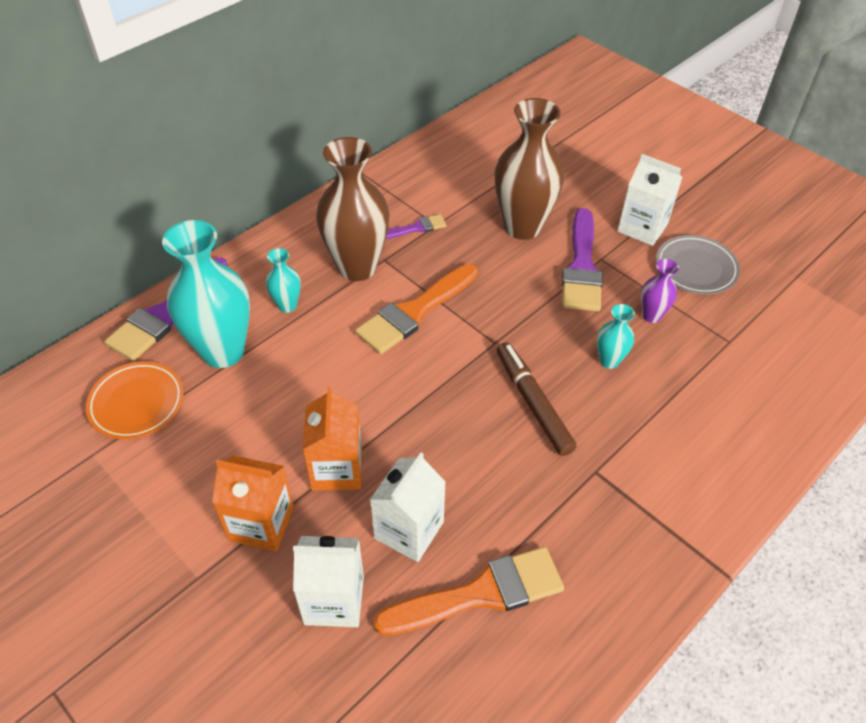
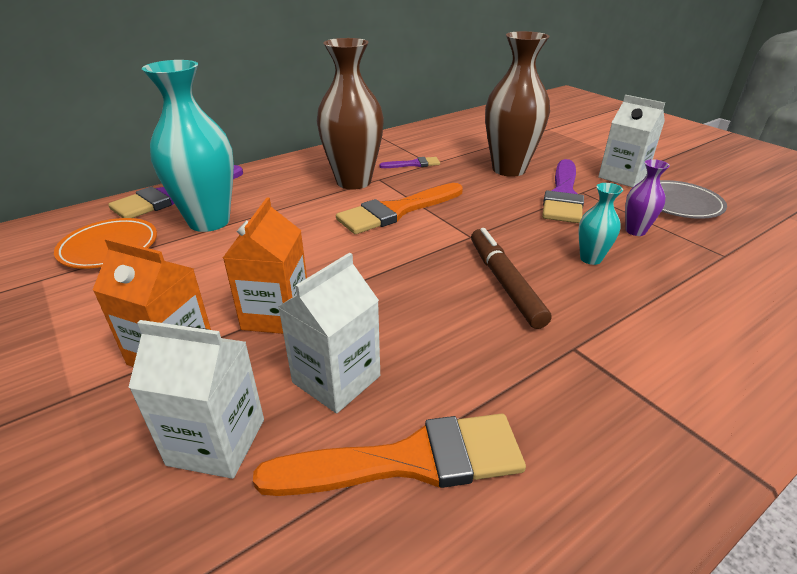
camera: 10 degrees right, 15 degrees down
(287, 305) = (282, 198): turquoise vase -> none

